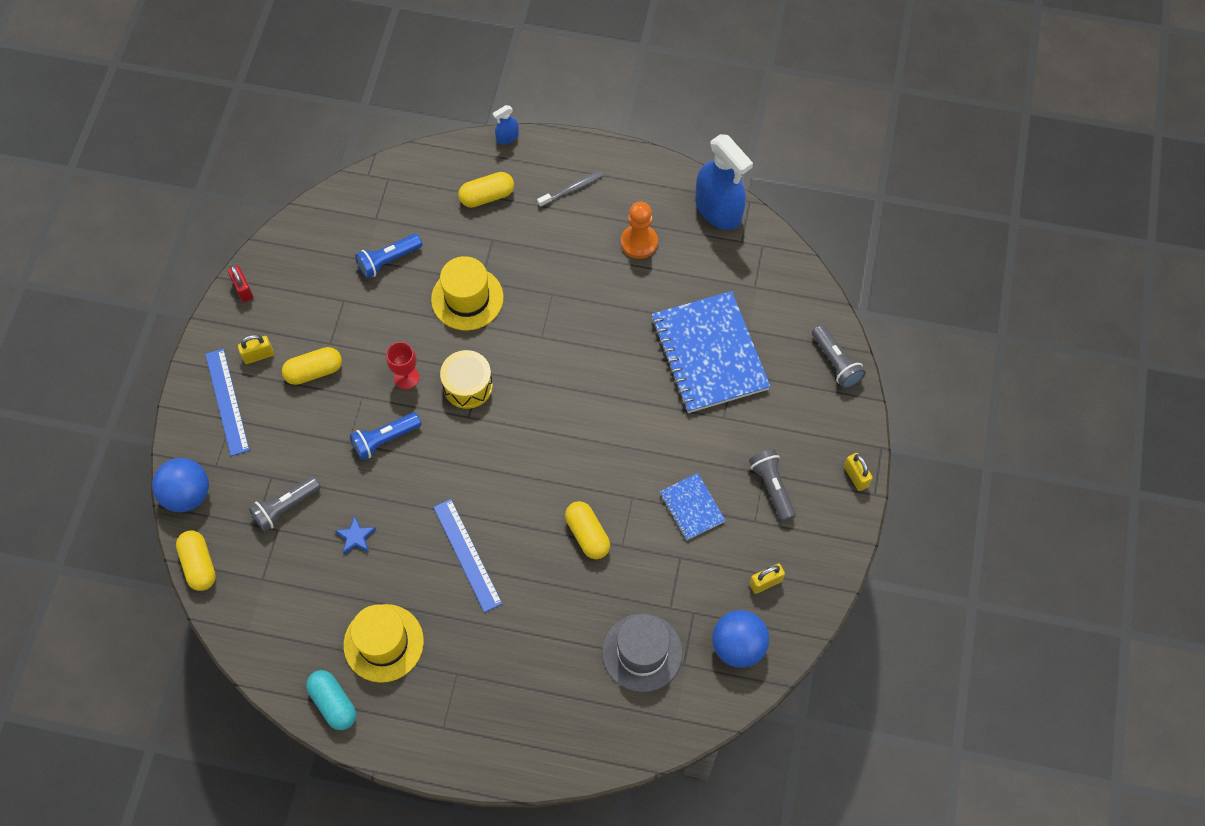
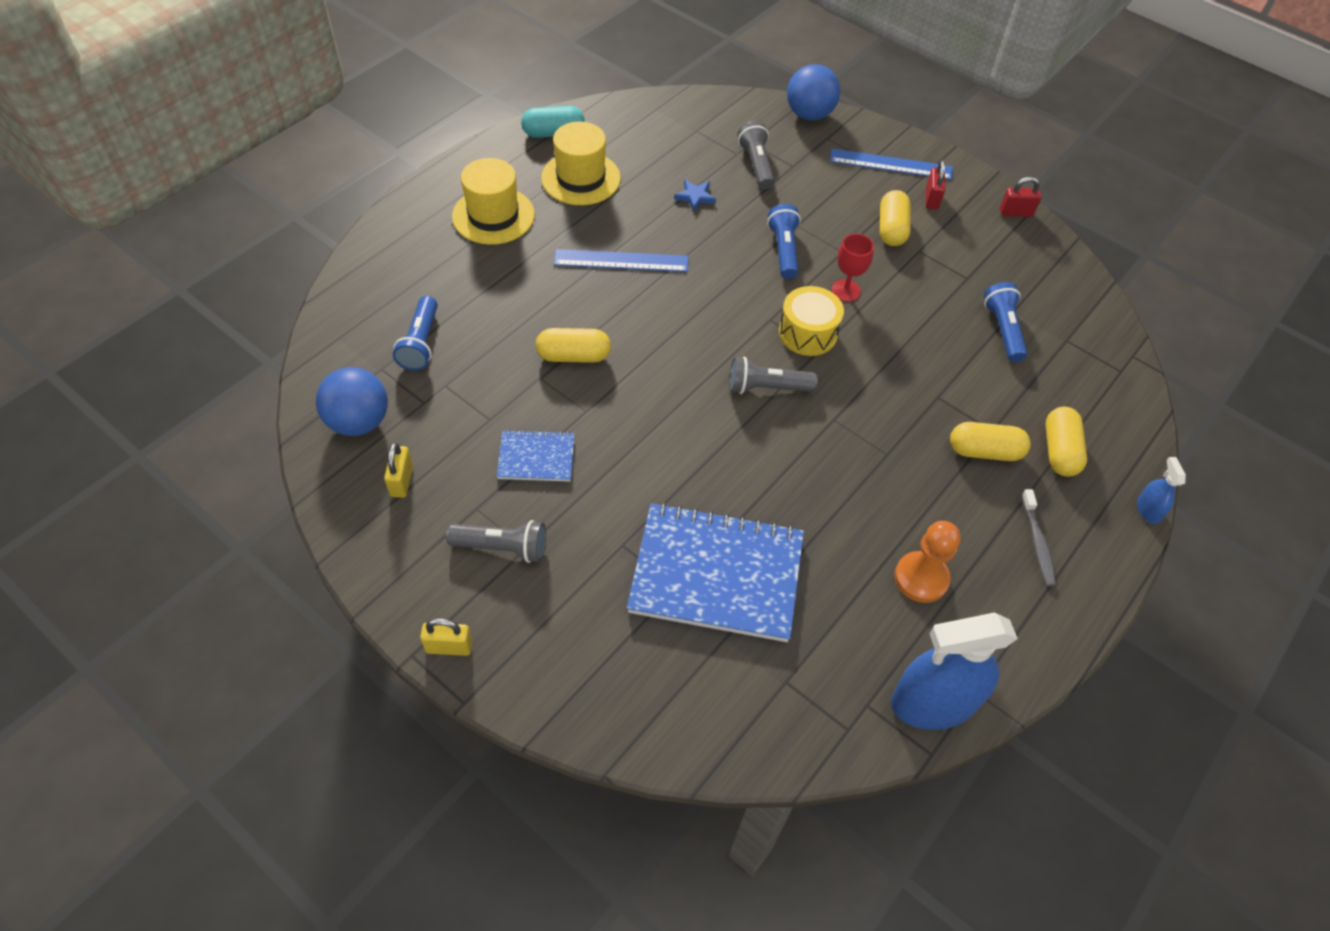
camera: 115 degrees right, 10 degrees down
(199, 565) = (737, 102): yellow capsule -> yellow capsule (984, 451)
(258, 355) = (931, 199): yellow padlock -> red padlock
(467, 298) = (920, 375): yellow hat -> yellow hat (493, 216)
(642, 652) = (421, 343): grey hat -> blue flashlight
(836, 362) = (616, 719): grey flashlight -> grey flashlight (766, 388)

